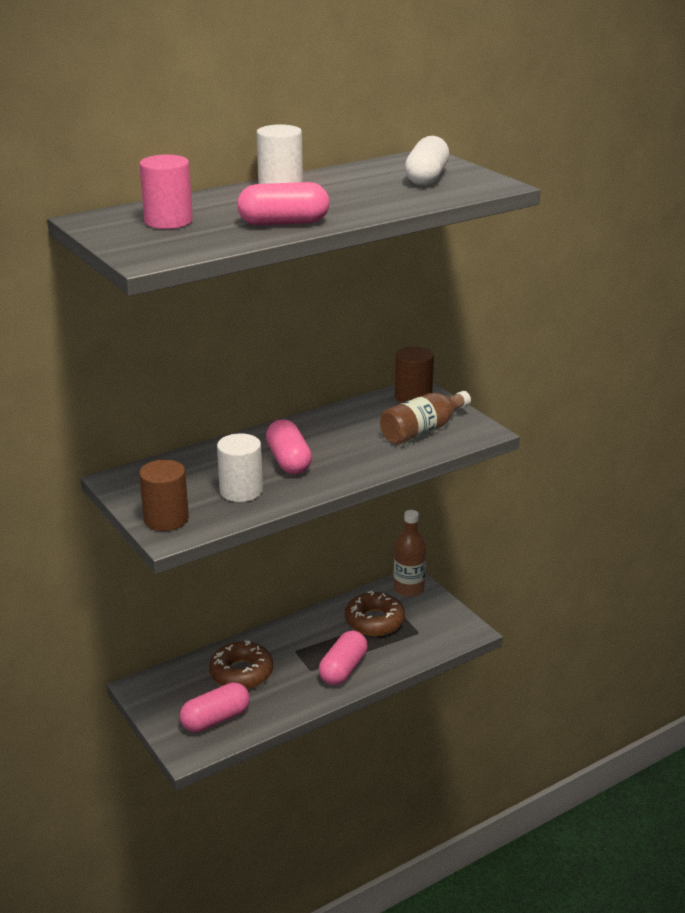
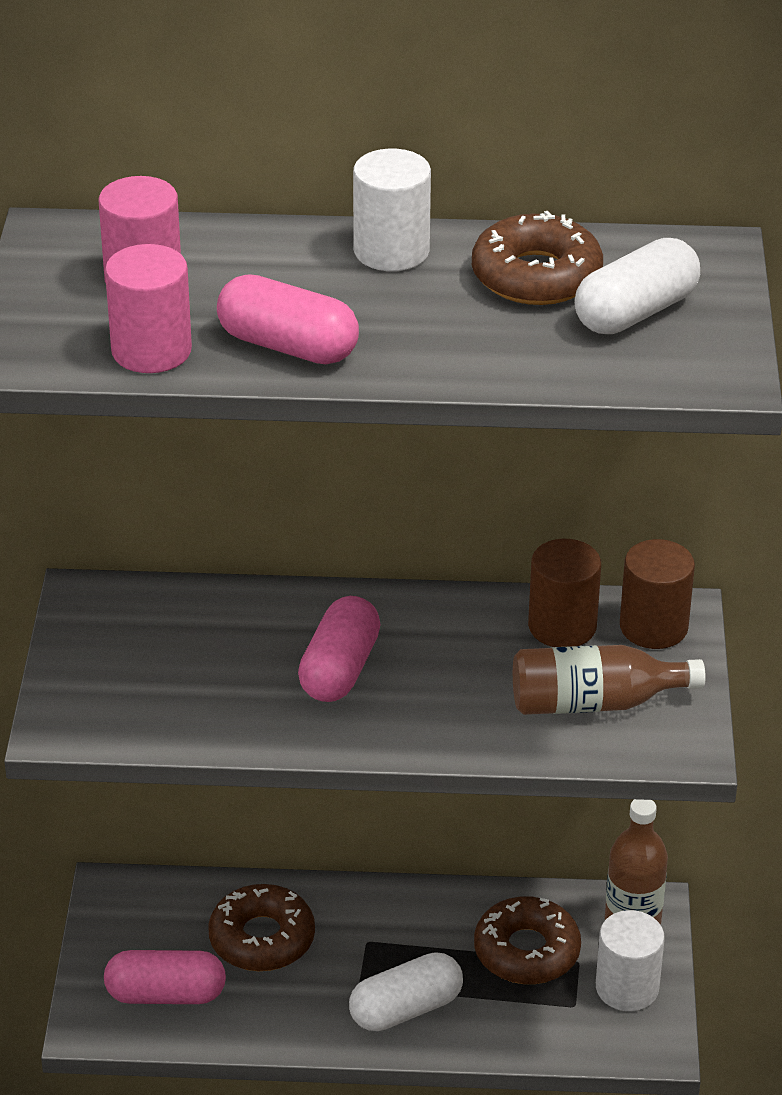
camera: 35 degrees right, 10 degrees up
(166, 519) = (80, 697): brown cylinder -> brown cylinder (562, 626)
(215, 240) = (151, 351): none -> pink cylinder
(241, 491) = (221, 694): white cylinder -> white cylinder (627, 988)
(343, 669) = (406, 1009): pink capsule -> white capsule
(362, 178) = (536, 276): none -> brown donut

